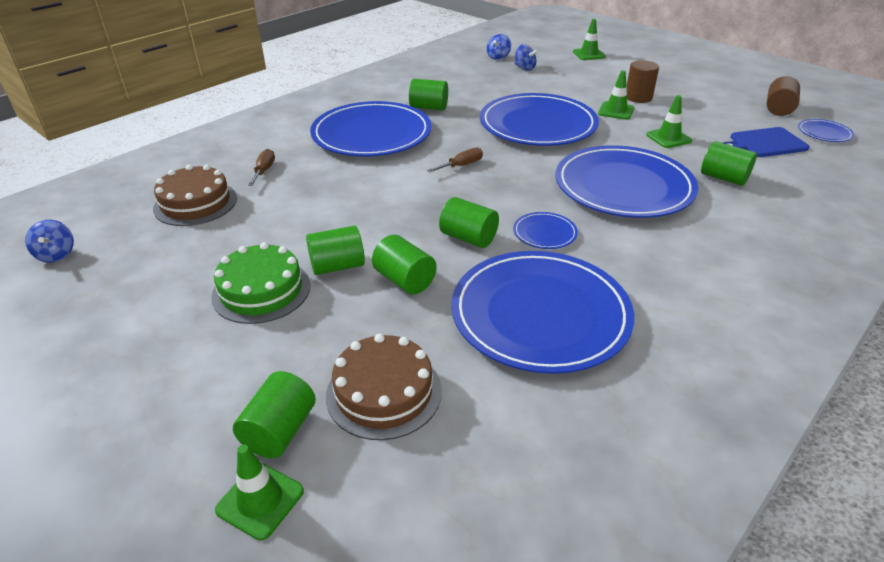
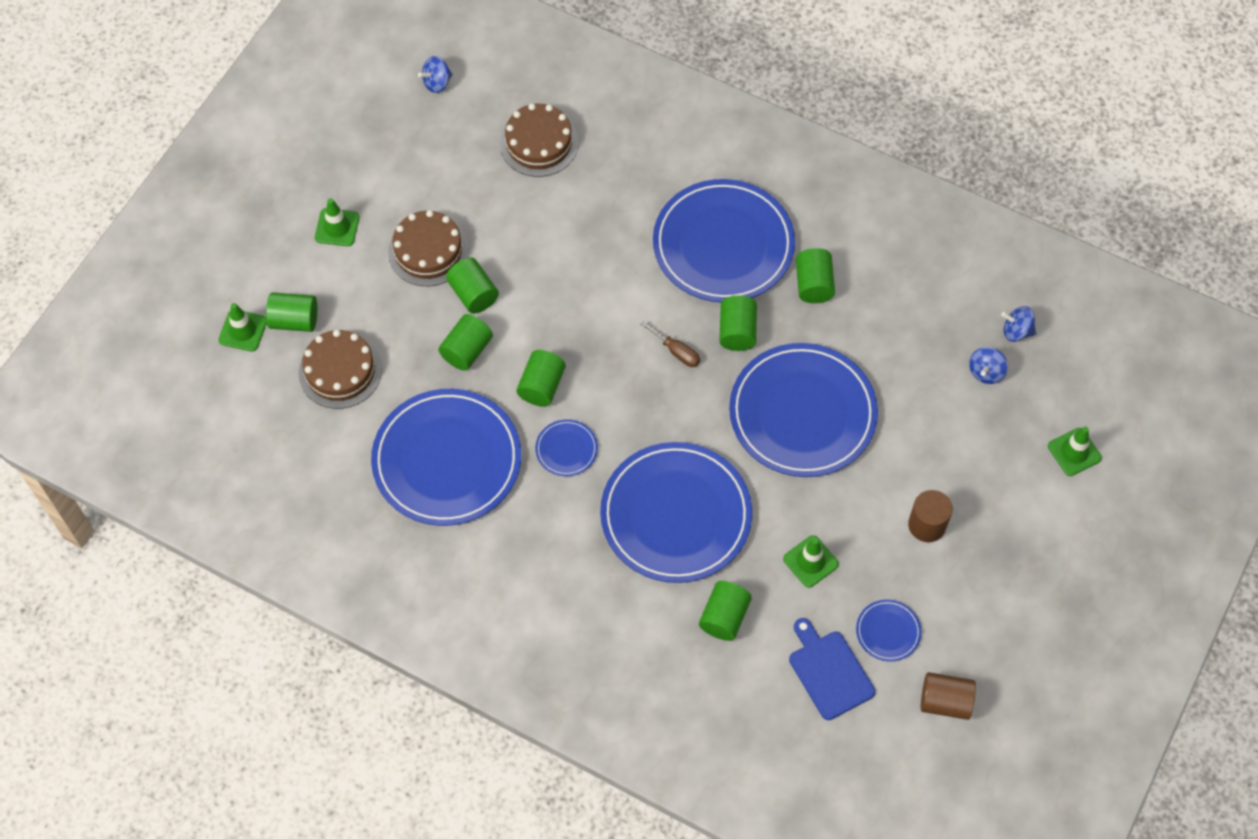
camera: 75 degrees right, 25 degrees up
(261, 290) = (428, 251): green cake -> brown cake
(264, 170) = (613, 173): brown screwdriver -> none
(454, 139) = (737, 331): none -> green cylinder
(616, 111) = (872, 499): green traffic cone -> green traffic cone (337, 227)
(824, 133) = (882, 747): blue plate -> blue plate (888, 631)

